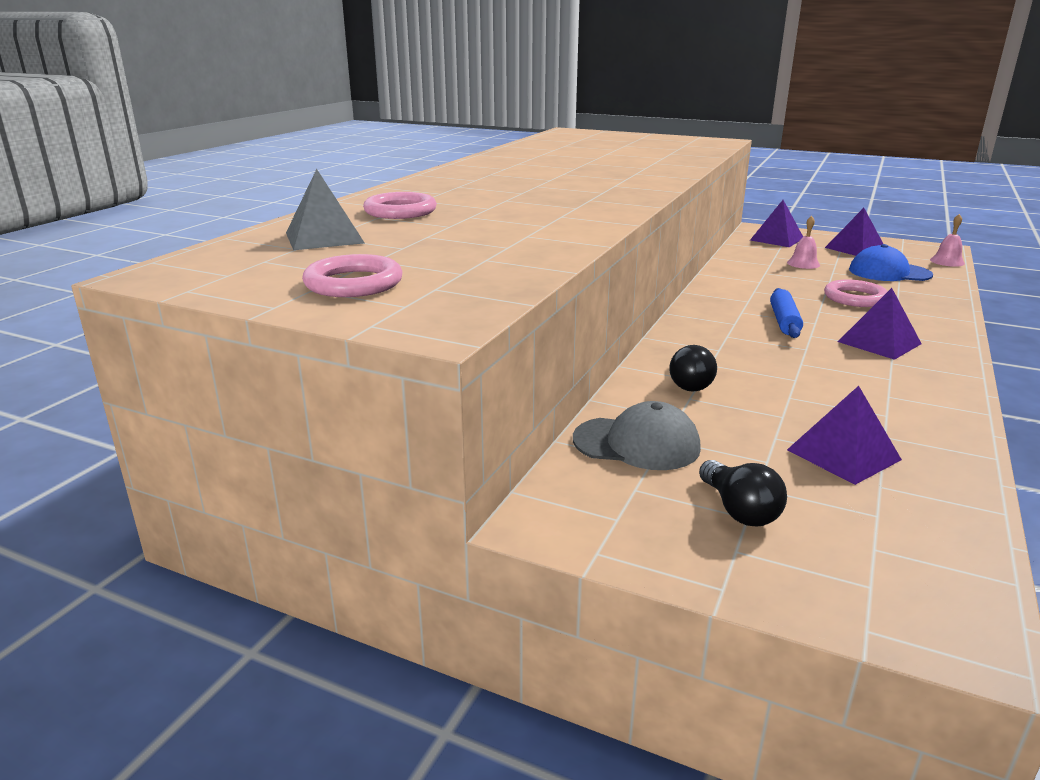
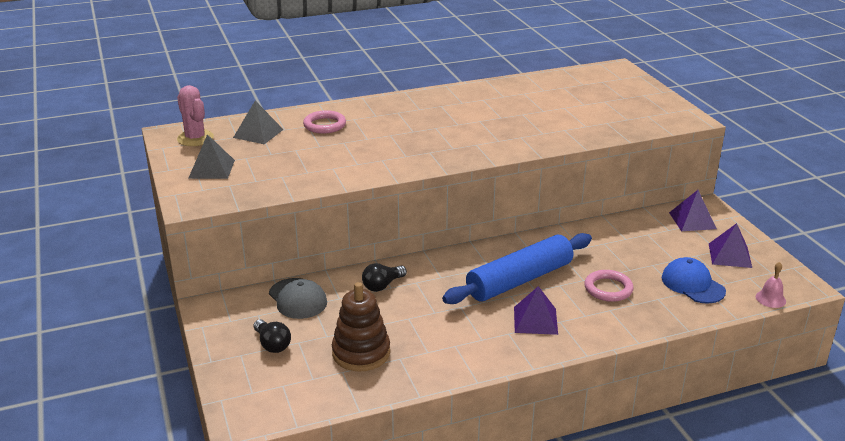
camera: 45 degrees right, 5 degrees up
(226, 266) = (195, 138): none -> pink cactus
(353, 283) = (211, 169): pink ring -> grey pyramid
(739, 510) = (272, 344): black light bulb -> black light bulb turned 60 degrees counterclockwise
(784, 321) = (519, 280): blue rolling pin -> blue rolling pin, size x2.04
(803, 263) = (650, 249): pink bell -> none
(843, 454) = (361, 353): purple pyramid -> brown stacking toy

